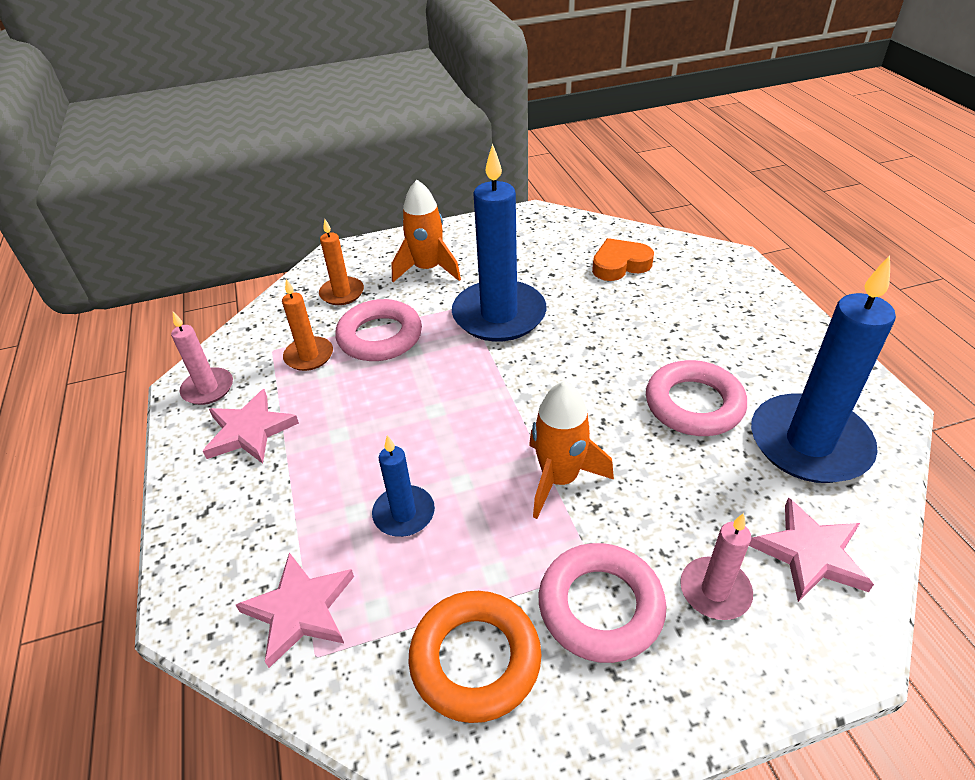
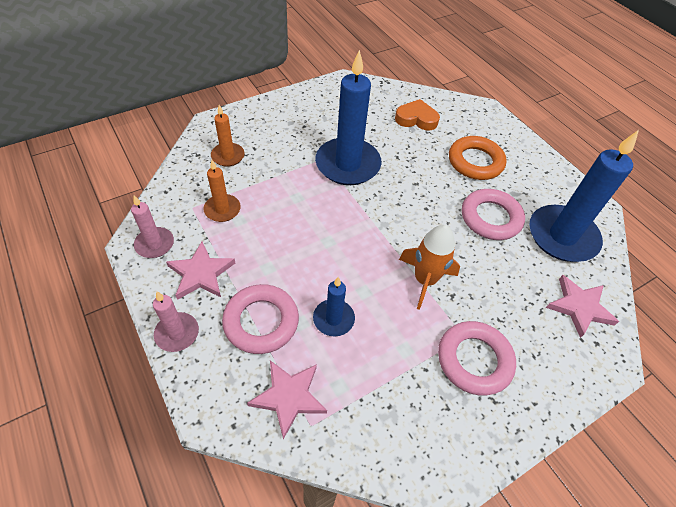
camera: 20 degrees left, 10 degrees up
(380, 336) = (269, 189): pink ring -> pink ring (261, 322)
(427, 269) = (285, 132): orange rocket -> none
(475, 659) = (411, 407): orange ring -> orange ring (475, 162)
(620, 265) = (416, 119): orange heart -> orange heart turned 45 degrees clockwise
(715, 590) = (534, 339): pink candle -> pink candle (177, 333)

